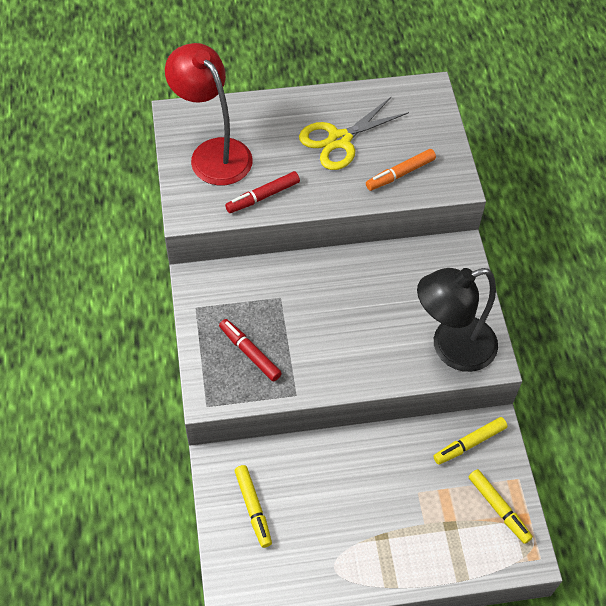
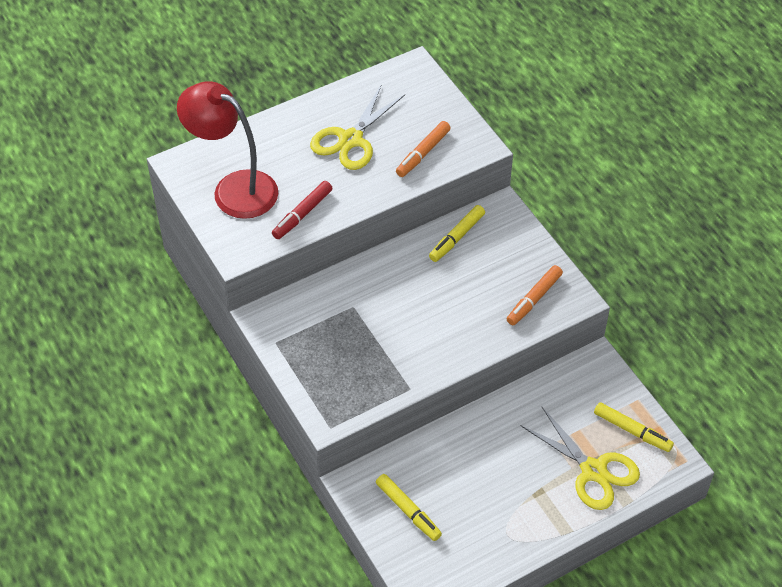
camera: 20 degrees left, 5 degrees down
(250, 353) = (348, 366): red marker -> none
(443, 534) = (593, 471): none -> yellow scissors
(451, 348) = (534, 299): black lamp -> orange marker
(469, 443) = (581, 384): yellow marker -> yellow marker (457, 237)

